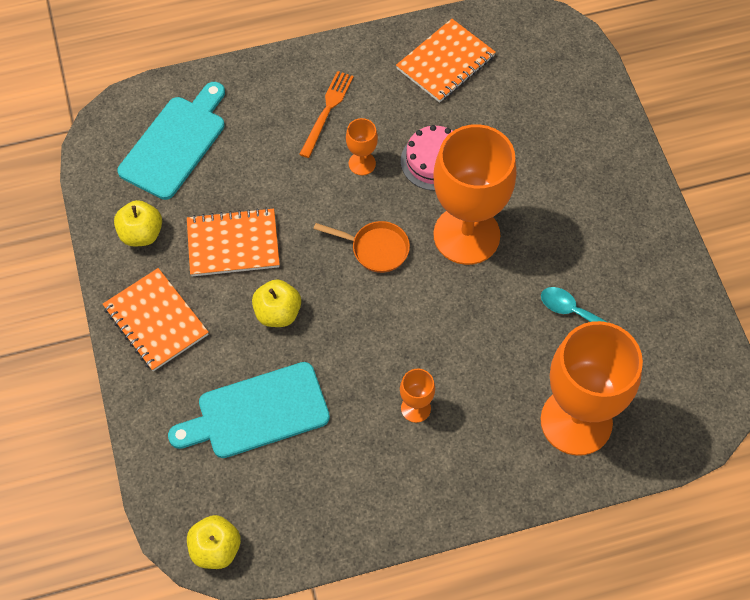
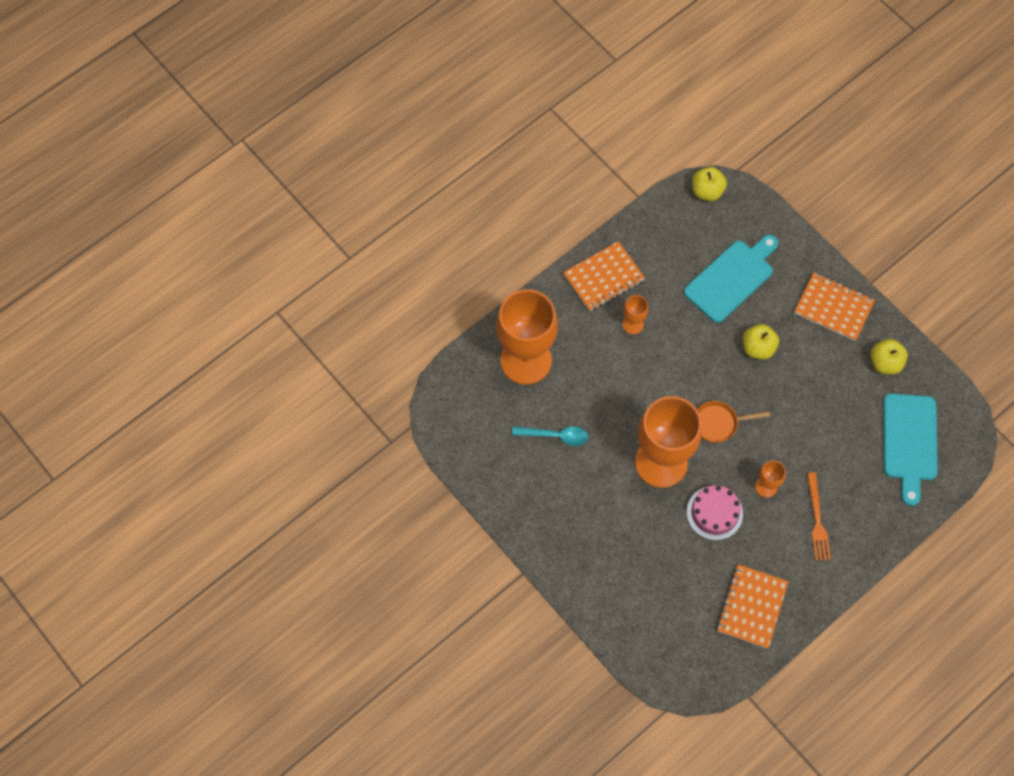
camera: 155 degrees right, 5 degrees up
(233, 244) = (818, 383): orange notebook -> orange notebook (603, 277)

